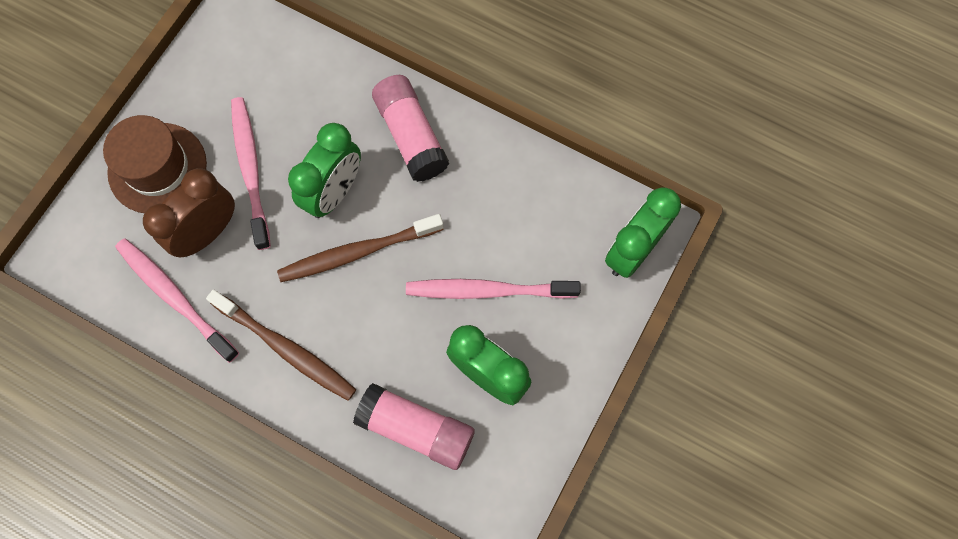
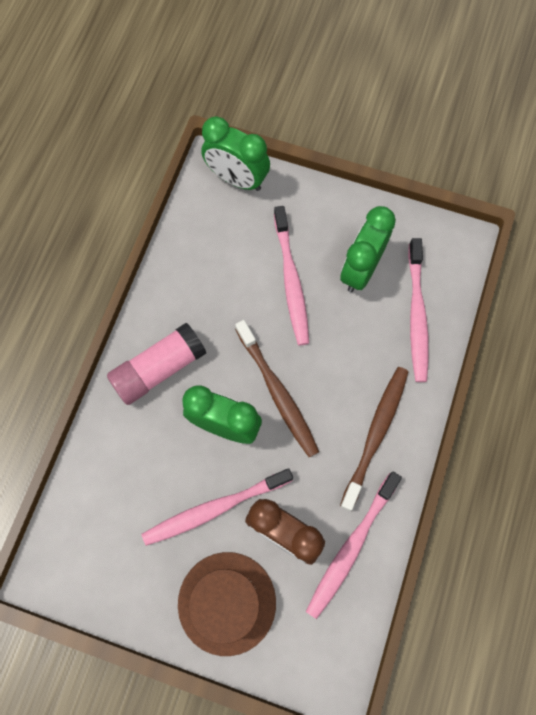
camera: 100 degrees left, 0 degrees up
(416, 429) = (416, 315): pink glue stick -> pink toothbrush

